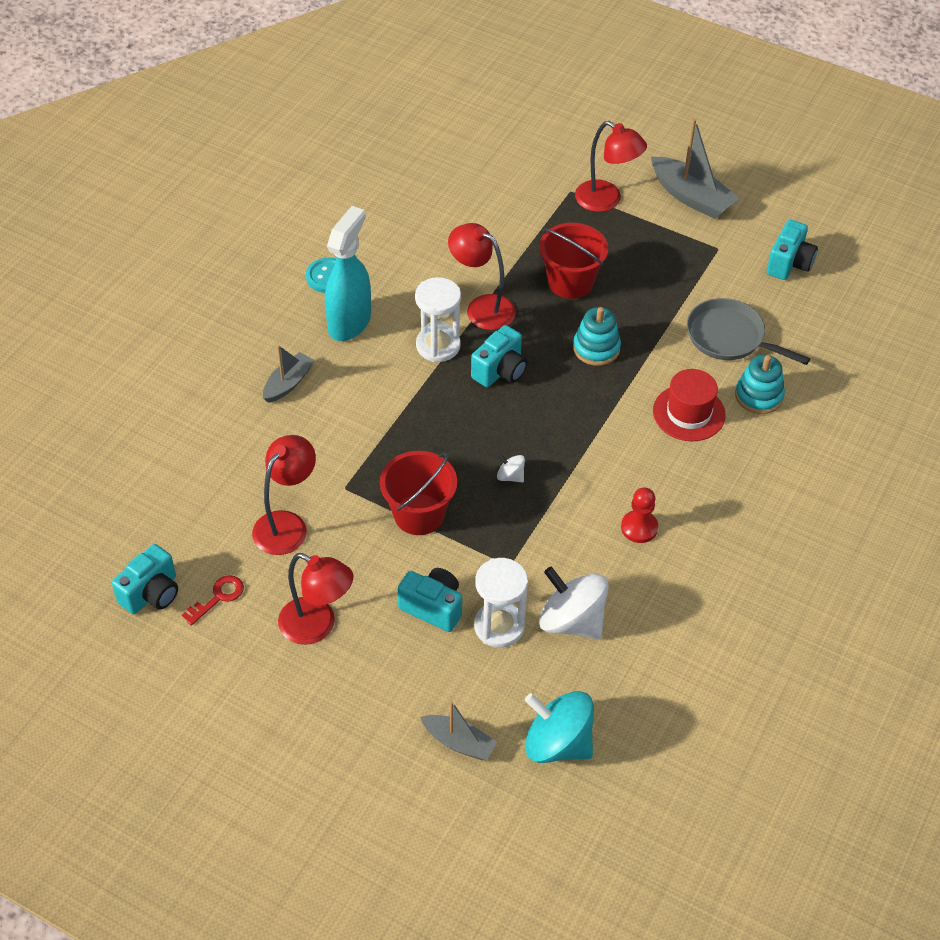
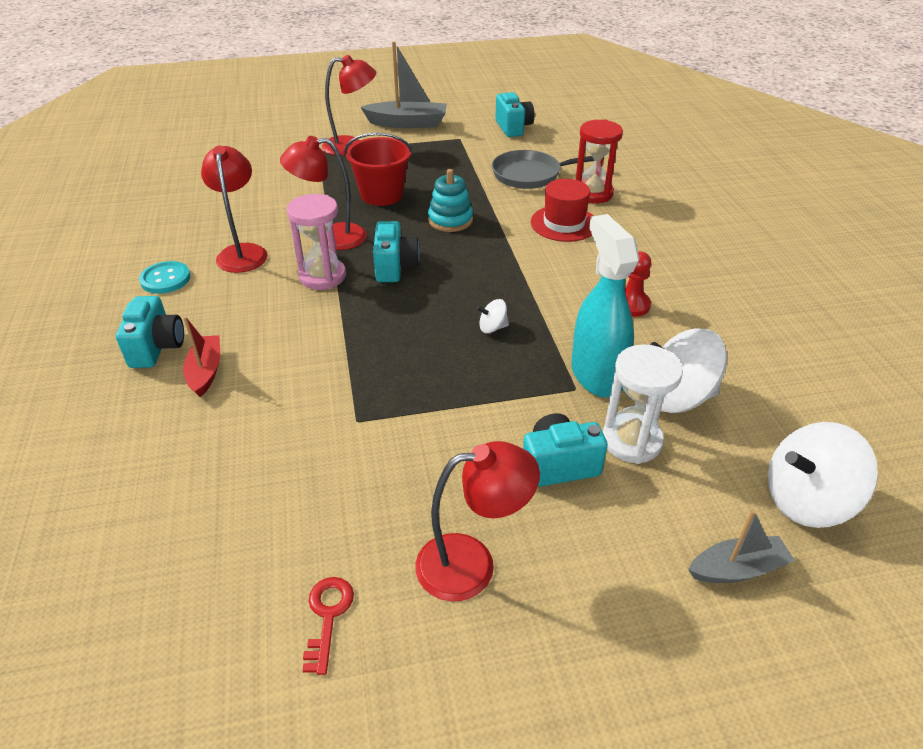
camera: 40 degrees left, 10 degrees down
(151, 593) = (236, 675): turquoise camera -> turquoise camera (157, 348)
(287, 524) = (331, 489): red lamp -> red lamp (242, 252)
(288, 383) = (205, 371): grey boat -> red boat
(349, 322) = (221, 299): turquoise spray bottle -> turquoise spray bottle (596, 375)
(419, 514) = (452, 400): red bucket -> none
(438, 346) = (322, 276): white hourglass -> pink hourglass
(557, 743) = (806, 500): turquoise spinning top -> white spinning top
(759, 396) = (592, 193): turquoise stacking toy -> red hourglass

